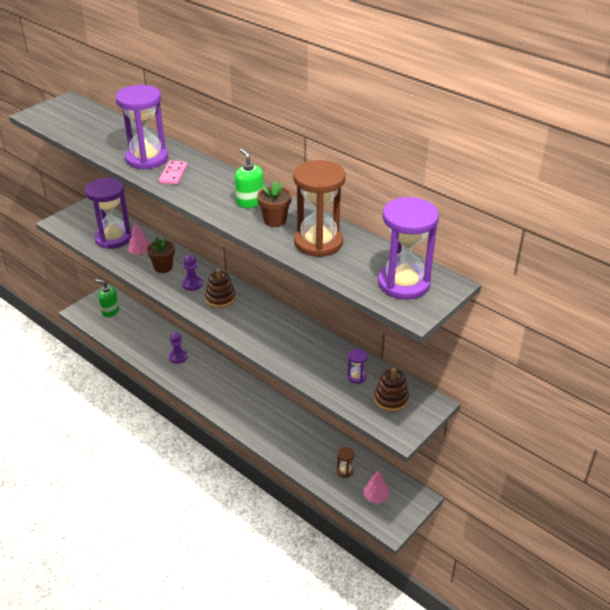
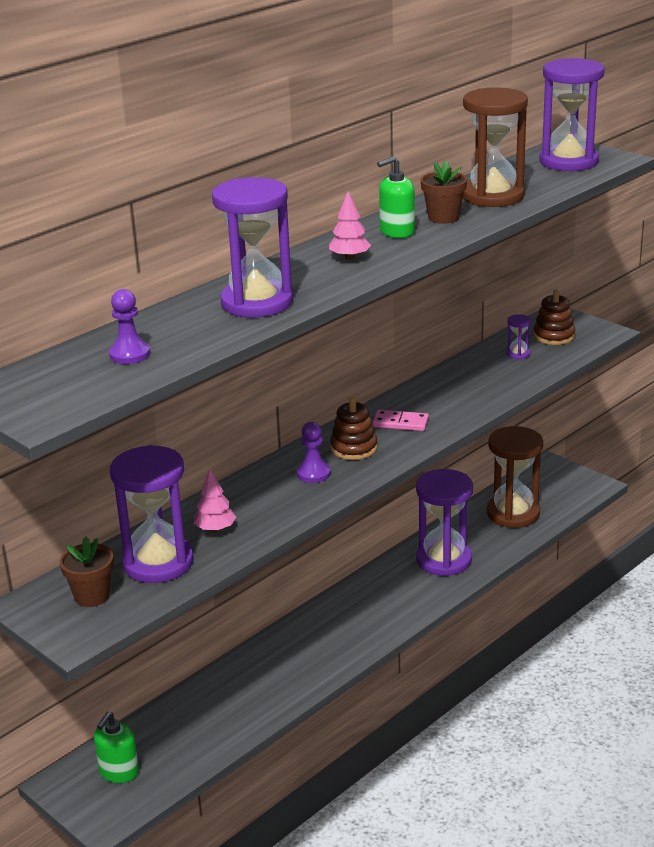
camera: 85 degrees left, 10 degrees down
(163, 267) = (262, 503): brown flower pot -> brown flower pot (92, 596)
(173, 174) = (312, 281): pink domino -> pink domino (400, 423)
(178, 357) = (270, 671): purple pawn -> purple pawn (130, 354)
(285, 431) = (444, 560): none -> purple hourglass
(345, 471) = (513, 513): brown hourglass -> brown hourglass, size x2.37
(375, 497) = (552, 493): pink tree -> pink tree (350, 258)

